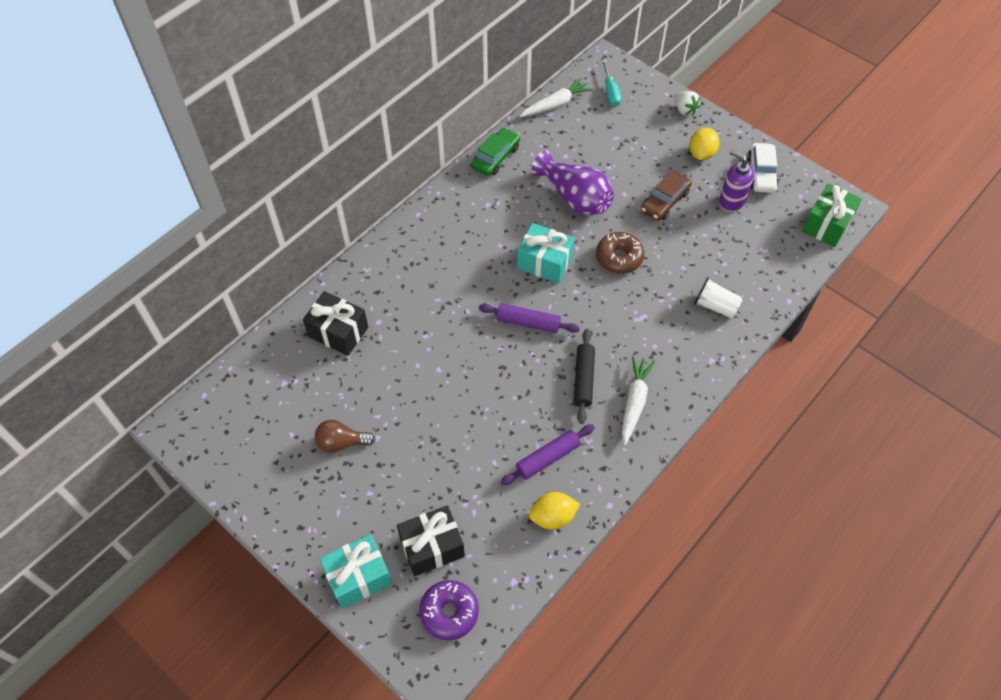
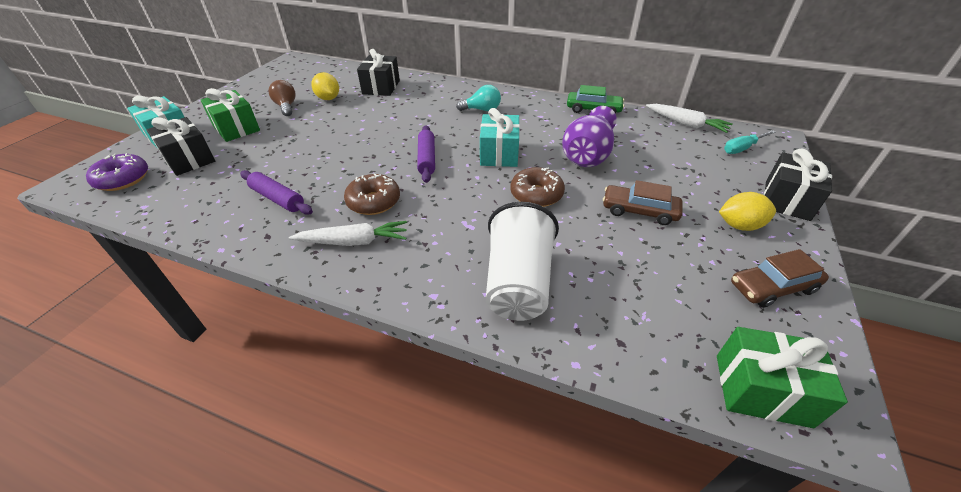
camera: 70 degrees right, 15 degrees down
(375, 499) = (236, 128): none -> green gift
(450, 249) = (482, 110): none -> turquoise light bulb
(553, 517) = (210, 215): yellow lemon -> yellow lemon (328, 98)
(583, 379) = (374, 202): black rolling pin -> brown donut
(684, 110) = (787, 200): white strawberry -> black gift
(715, 306) = (518, 283): white cup -> white cup, size x1.78
(731, 201) = (695, 266): purple soap dispenser -> none
(761, 173) = (772, 287): white car -> brown car

